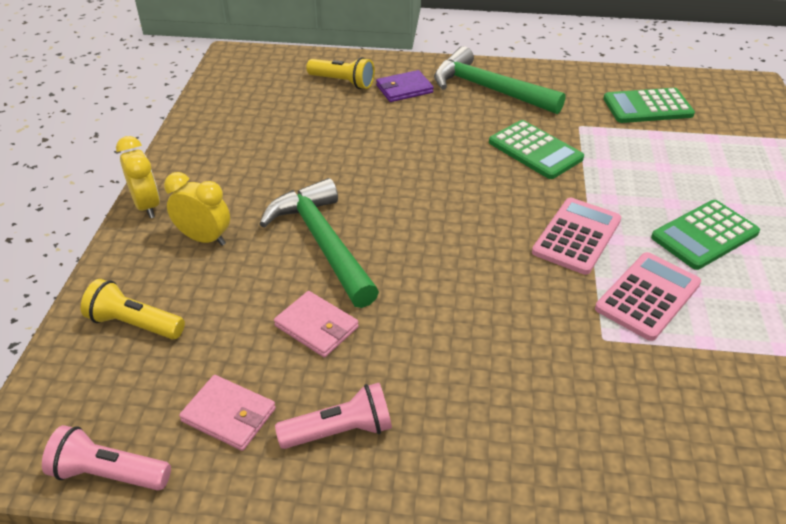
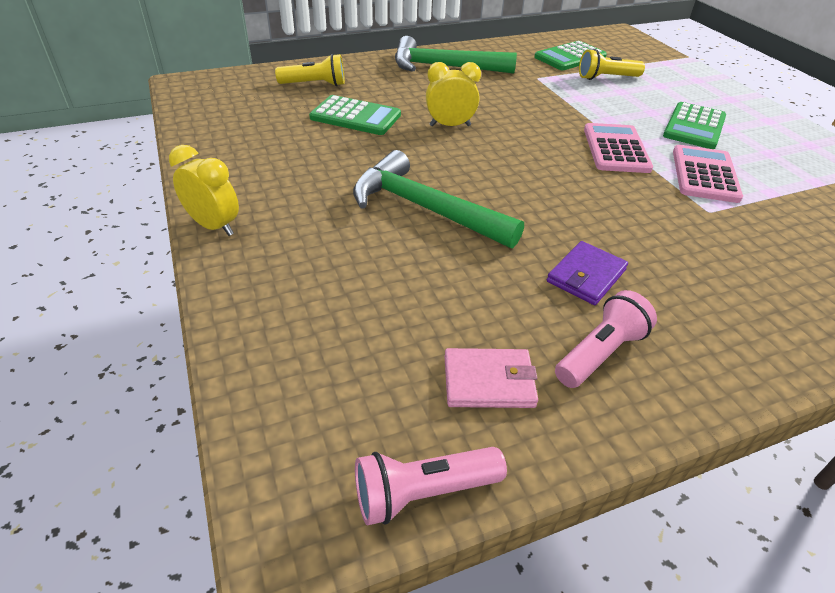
camera: 30 degrees left, 0 degrees up
(135, 324) = (307, 336): yellow flashlight -> yellow flashlight (606, 78)
(204, 239) = (306, 237): yellow clock -> yellow clock (450, 125)
(316, 327) = (490, 276): pink wallet -> none
(404, 89) = (375, 79): purple wallet -> purple wallet (586, 276)
(535, 150) = (524, 100): green calculator -> green calculator (355, 116)

